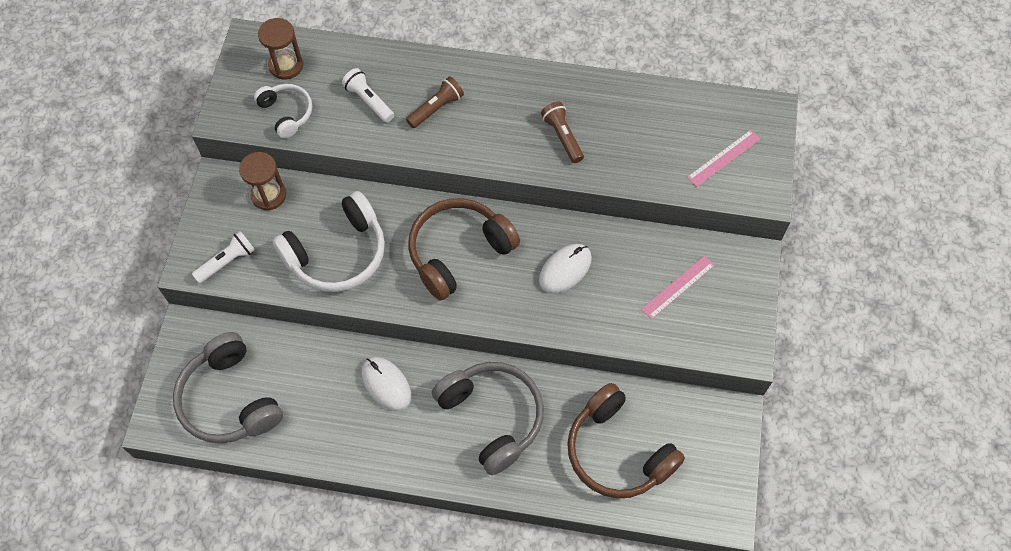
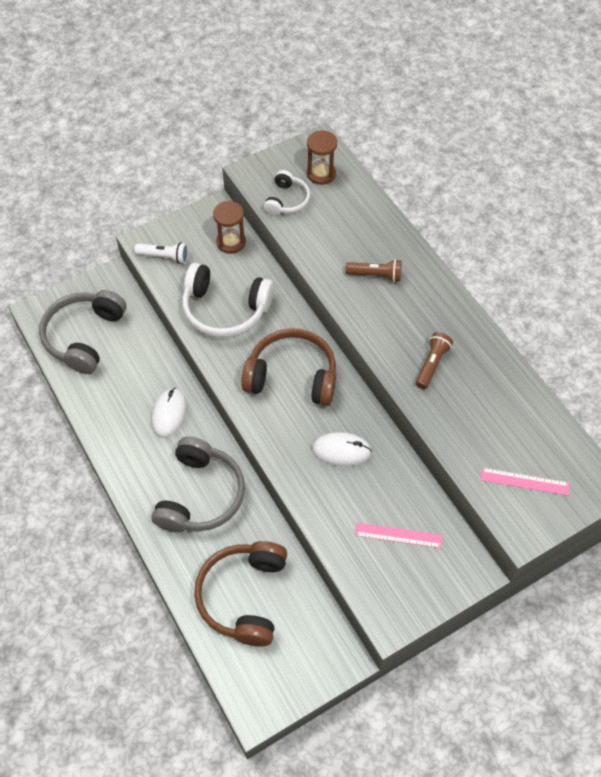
camera: 50 degrees right, 5 degrees down
(369, 101) = (341, 235): white flashlight -> none

